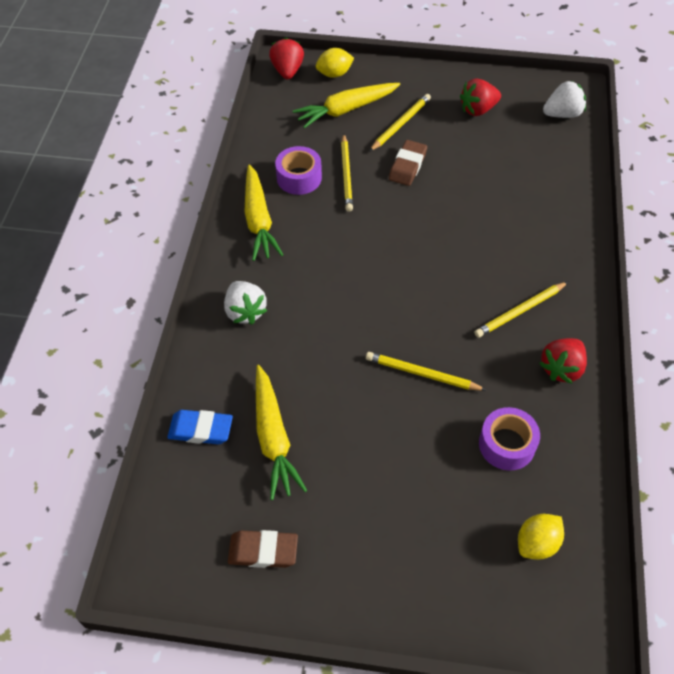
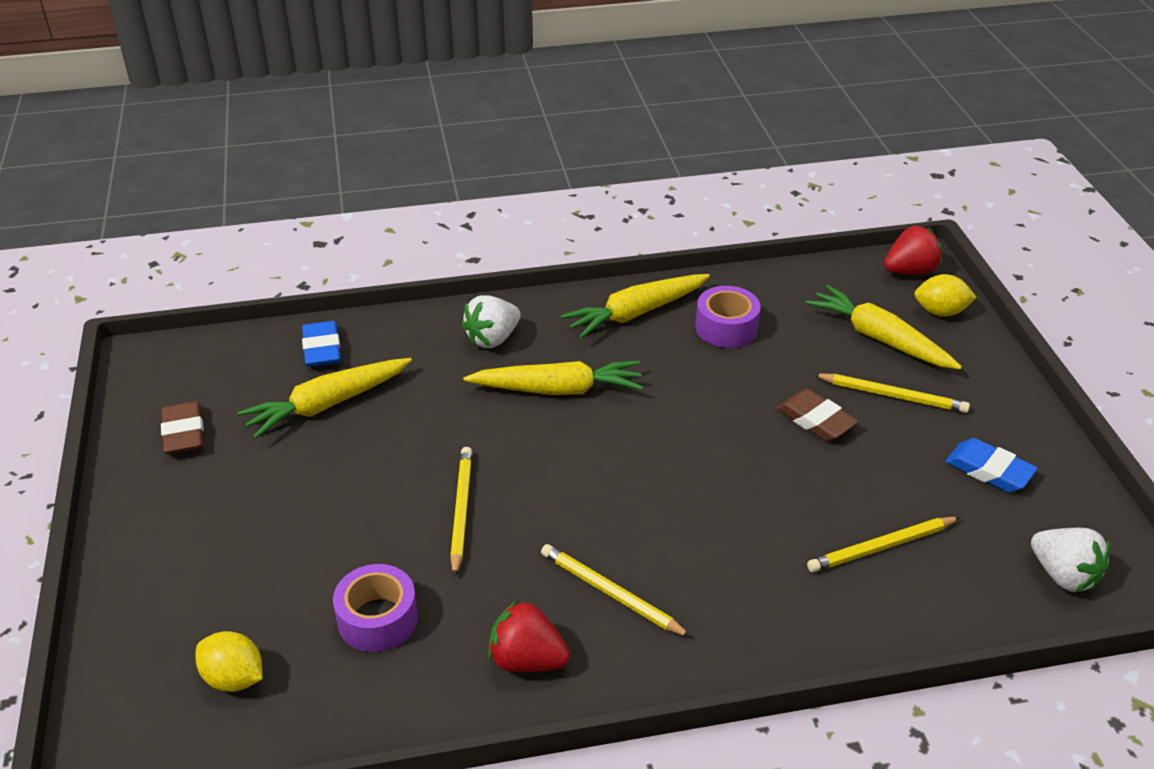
camera: 70 degrees right, 15 degrees down
(321, 287) = (558, 389): none -> yellow carrot
(334, 74) = (940, 312): yellow lemon -> yellow lemon turned 45 degrees counterclockwise
(346, 174) = (759, 367): yellow pencil -> yellow pencil (881, 547)
(407, 166) = (815, 420): brown eraser -> brown eraser turned 45 degrees clockwise
(478, 109) = (989, 470): red strawberry -> blue eraser

